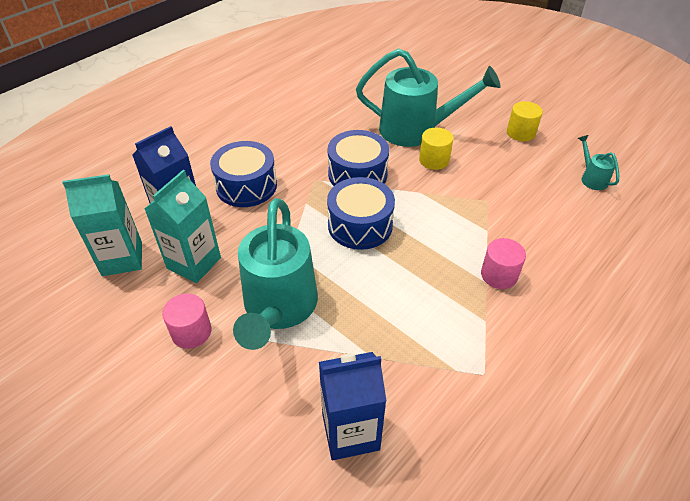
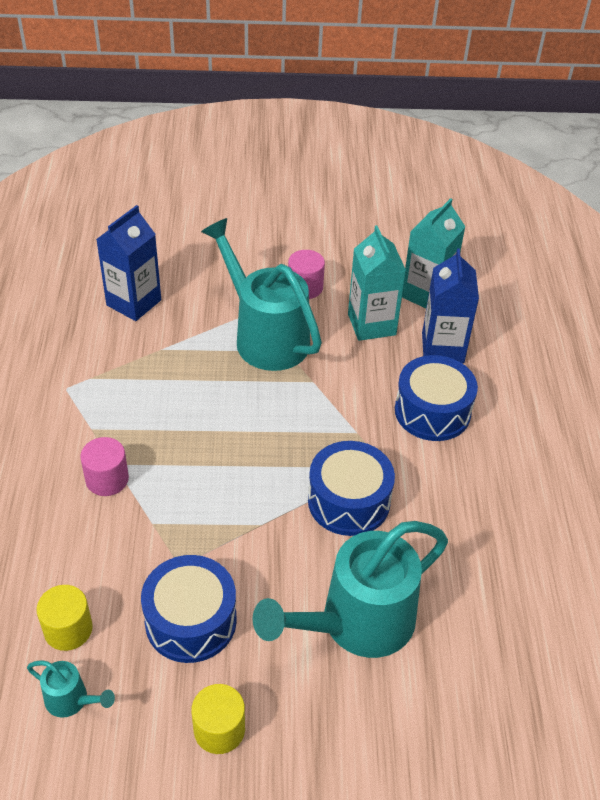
camera: 135 degrees right, 0 degrees up
(360, 225) = (281, 444): blue drum -> blue drum (191, 621)
(434, 160) = (288, 584): yellow cylinder -> yellow cylinder (68, 629)

